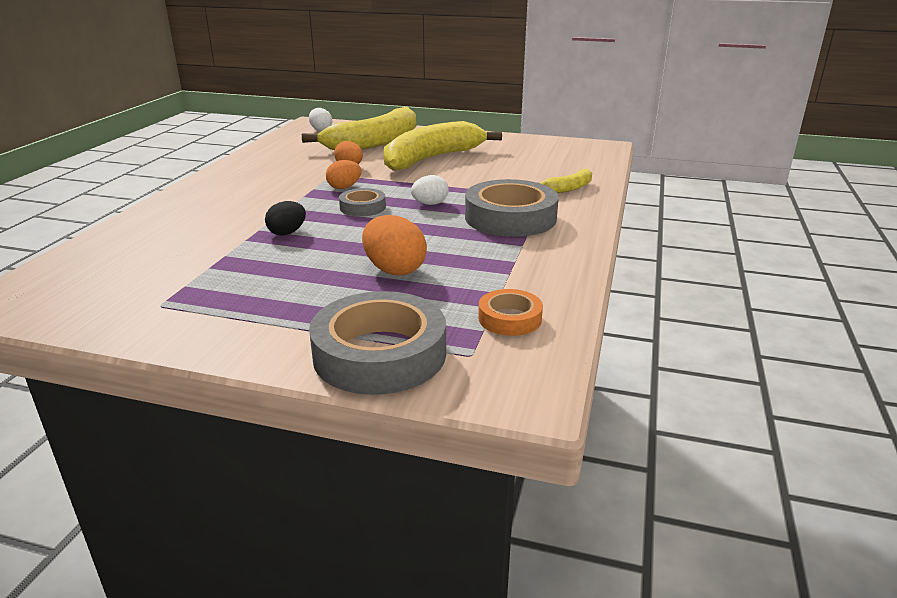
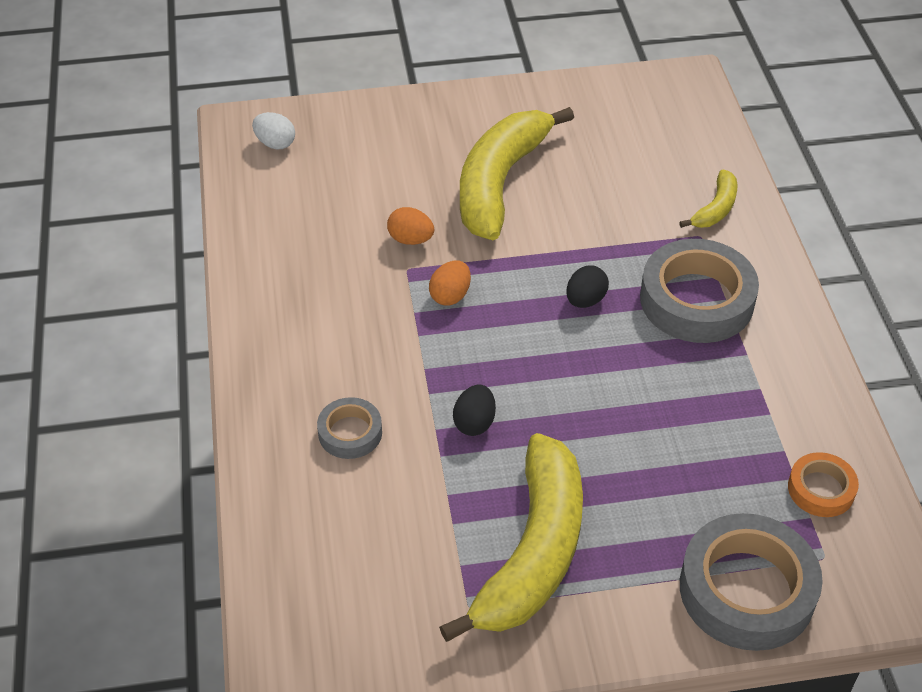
camera: 25 degrees left, 20 degrees up
(362, 207) = (513, 336): grey tape -> grey tape (350, 433)
(374, 143) = (386, 161): yellow banana -> yellow banana (533, 552)
(394, 270) = (652, 450): orange egg -> none
(430, 204) = (585, 300): white egg -> black egg

